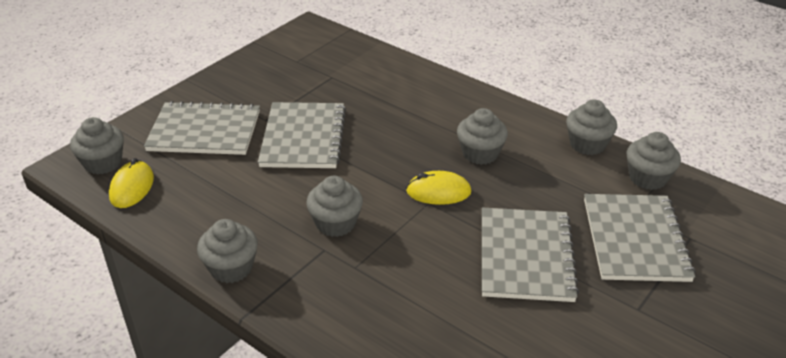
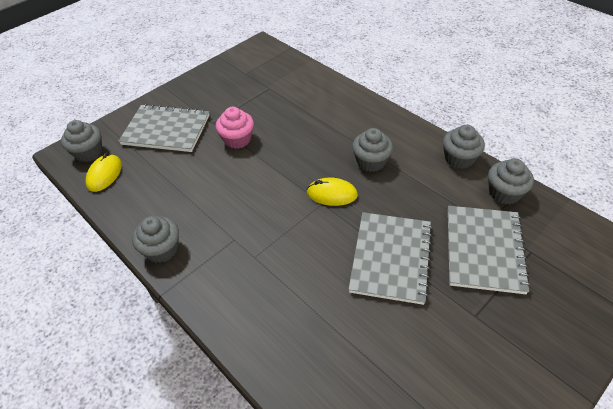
camera: 10 degrees right, 10 degrees up
(303, 137) = (237, 139): grey notebook -> pink cupcake
(336, 223) = (247, 216): grey cupcake -> none

